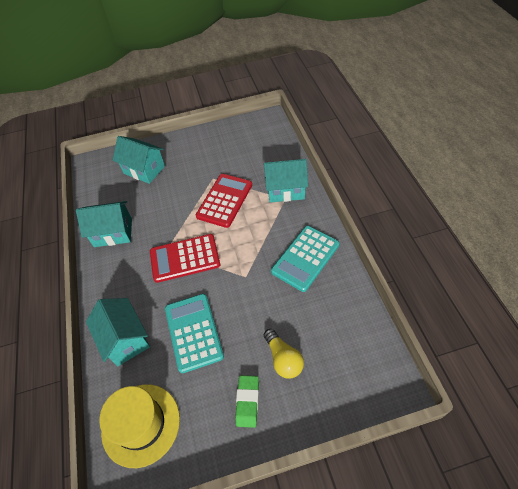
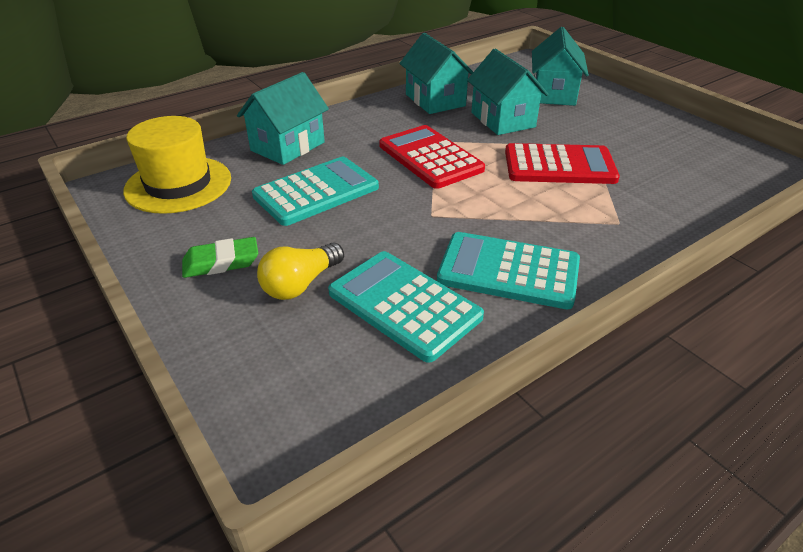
camera: 65 degrees right, 15 degrees down
(285, 190) = (639, 220): turquoise house -> turquoise house (503, 120)
(316, 312) = (404, 305): none -> turquoise calculator

